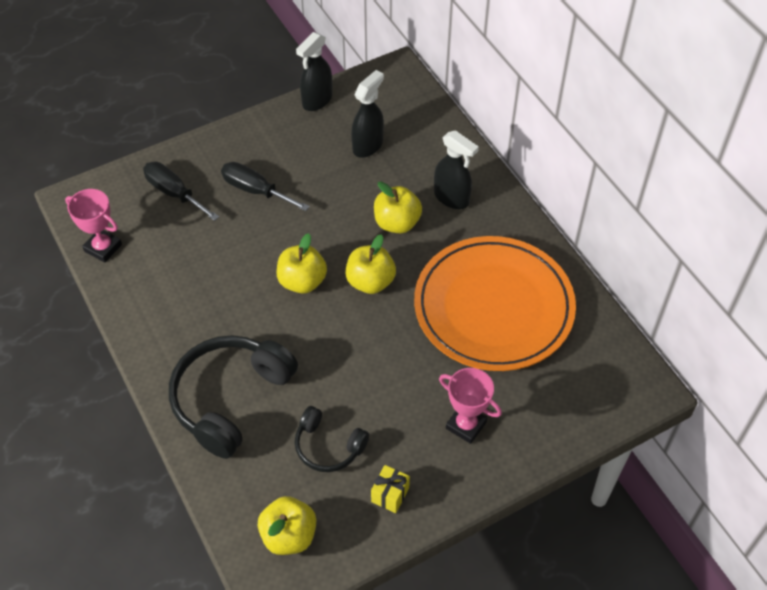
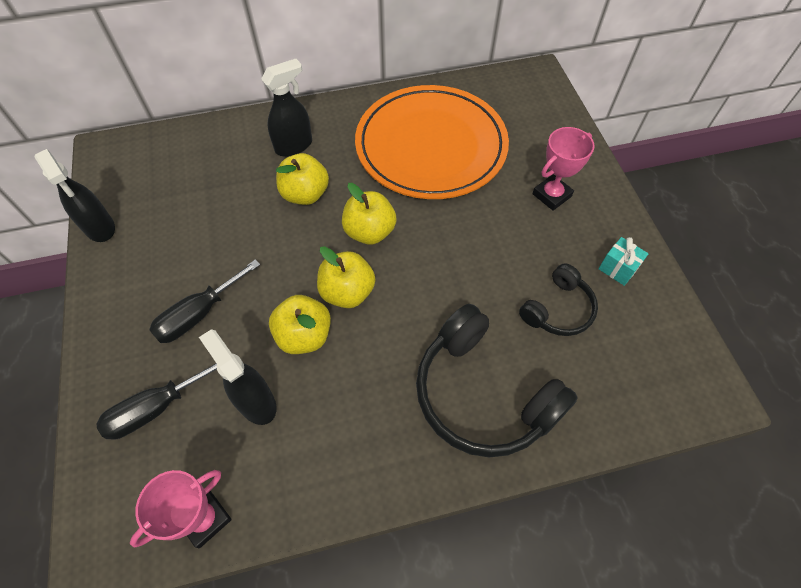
camera: 75 degrees left, 5 degrees up
(289, 535) = (657, 366): yellow apple -> yellow apple (304, 336)
(368, 145) = (192, 196): black spray bottle -> black spray bottle (256, 402)
(390, 495) = (617, 269): yellow gift -> turquoise gift

